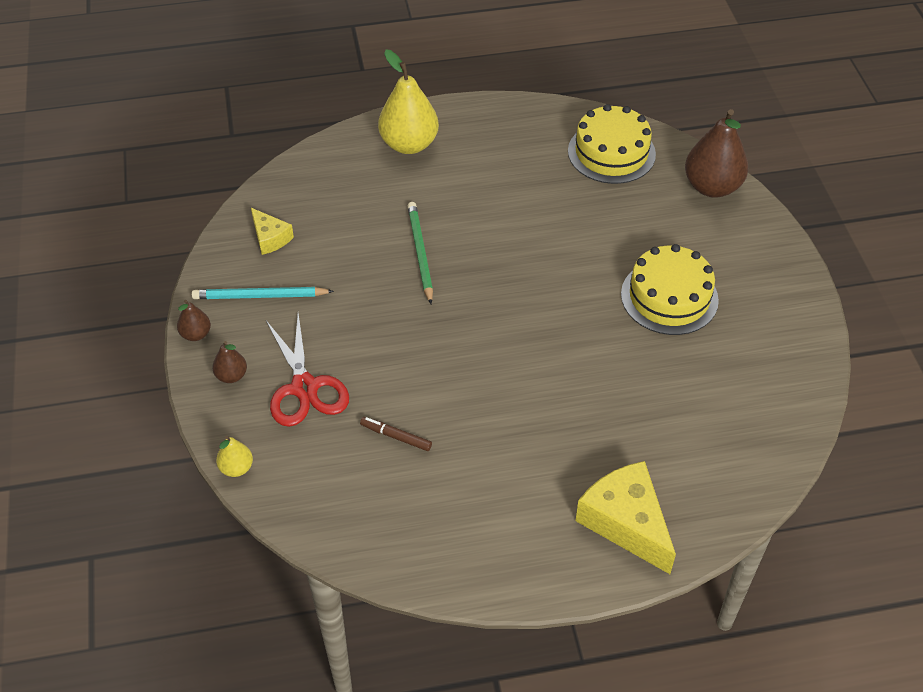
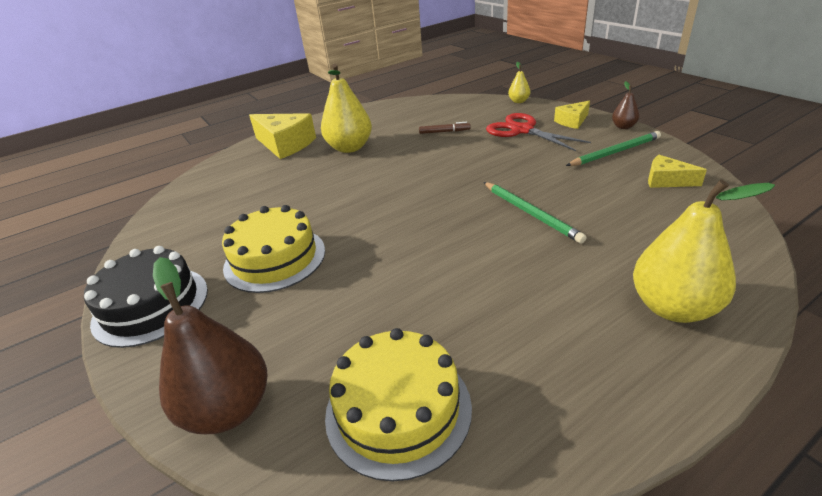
camera: 160 degrees right, 15 degrees down
(231, 376) = (572, 121): brown pear -> yellow cheese
(260, 296) = (615, 152): turquoise pencil -> green pencil
(537, 462) = (349, 148): none -> yellow pear
(780, 288) = (151, 305): none -> black cake

